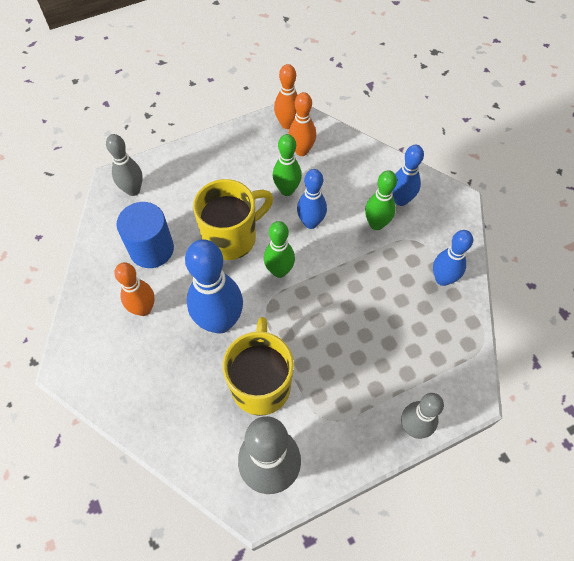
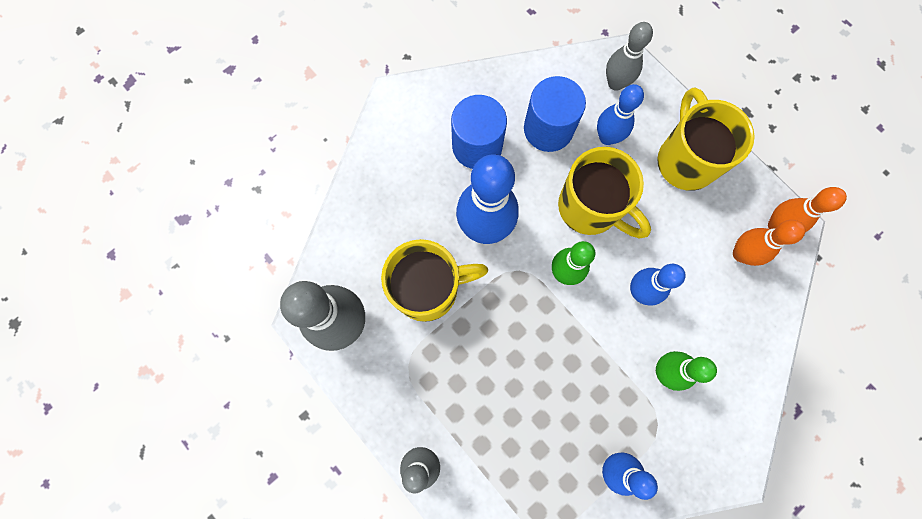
camera: 75 degrees right, 15 degrees up
(143, 309) = (477, 146): orange bowling pin -> blue cylinder
(217, 163) = (685, 160): none -> yellow mug
(287, 190) = (676, 251): green bowling pin -> none
(401, 200) = (711, 395): blue bowling pin -> blue bowling pin (607, 137)

